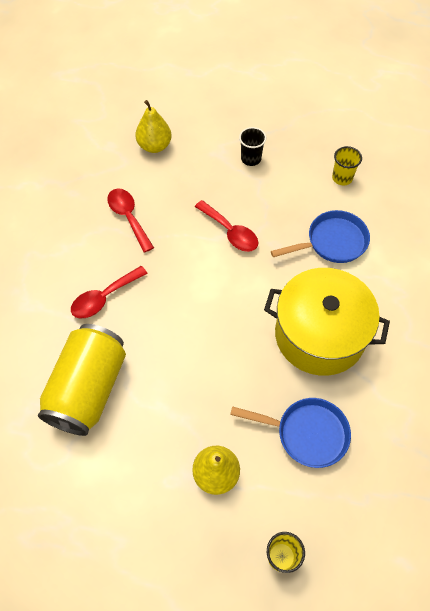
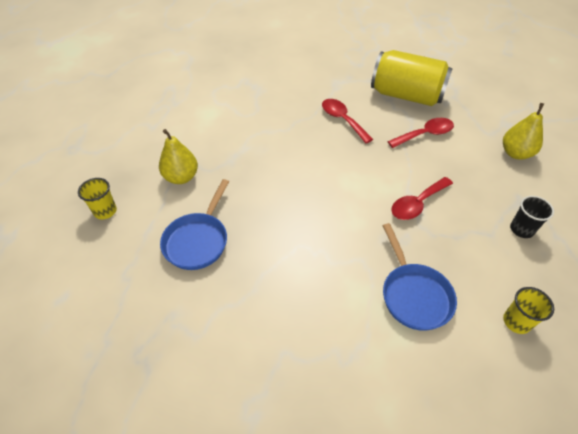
camera: 95 degrees right, 10 degrees down
(88, 389) = (265, 112): yellow can -> yellow can (406, 95)
(319, 335) = (296, 265): yellow pot -> none

